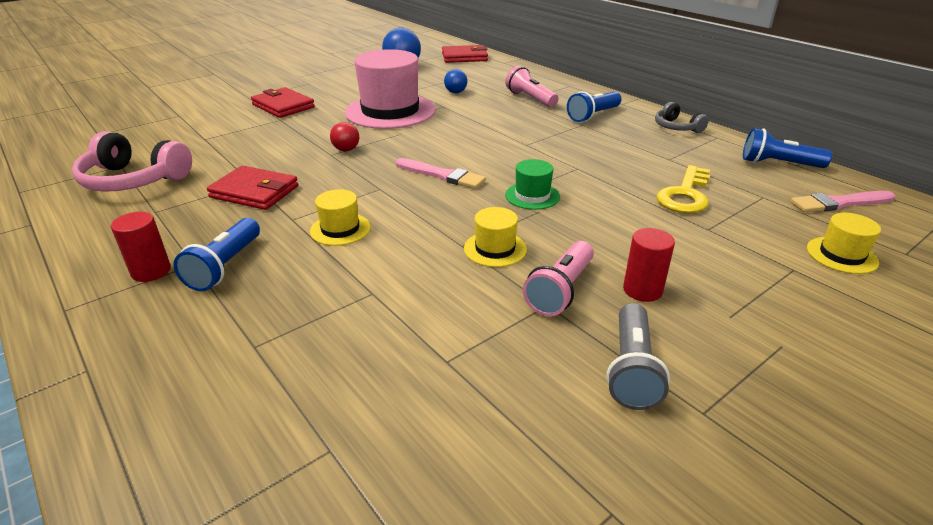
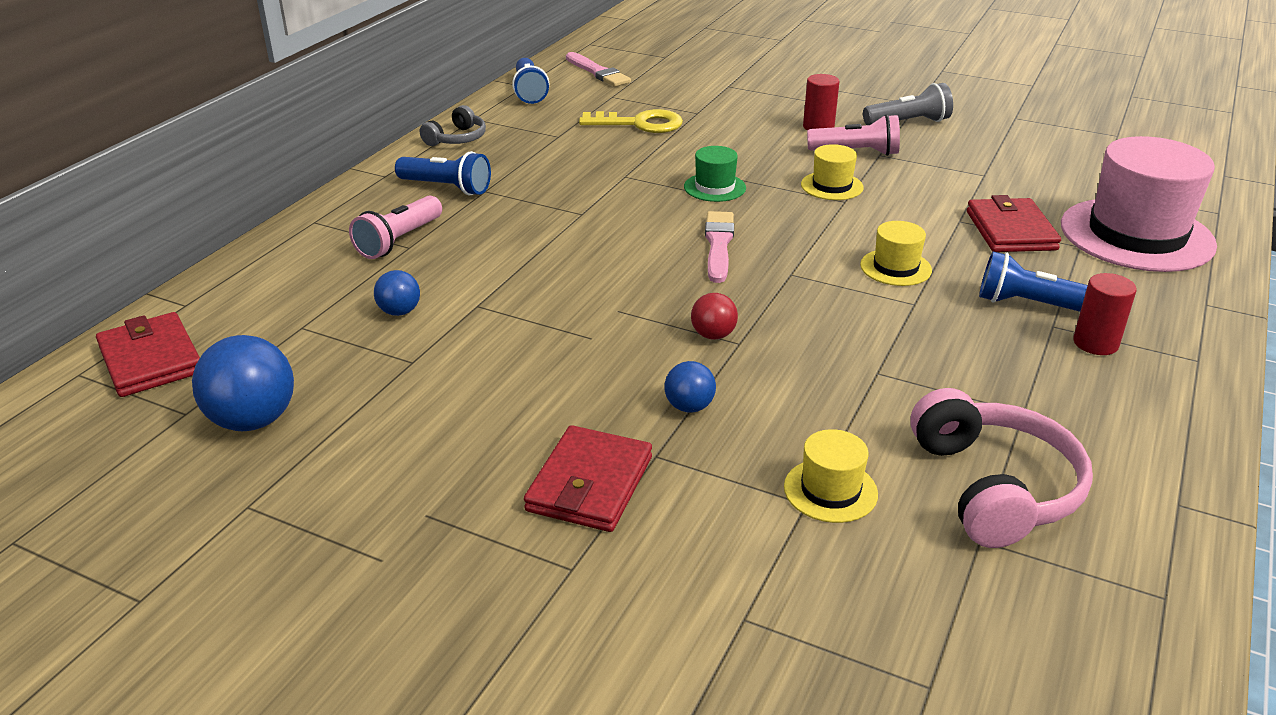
camera: 115 degrees left, 0 degrees up
(225, 266) = (1030, 304): blue flashlight -> blue flashlight turned 150 degrees counterclockwise
(254, 192) = (895, 356): red wallet -> red wallet (1010, 231)
(299, 132) = (689, 407): none -> blue ball
(390, 111) = (534, 348): pink hat -> pink hat (1136, 235)
(841, 255) = (690, 73): yellow hat -> yellow hat (830, 490)

